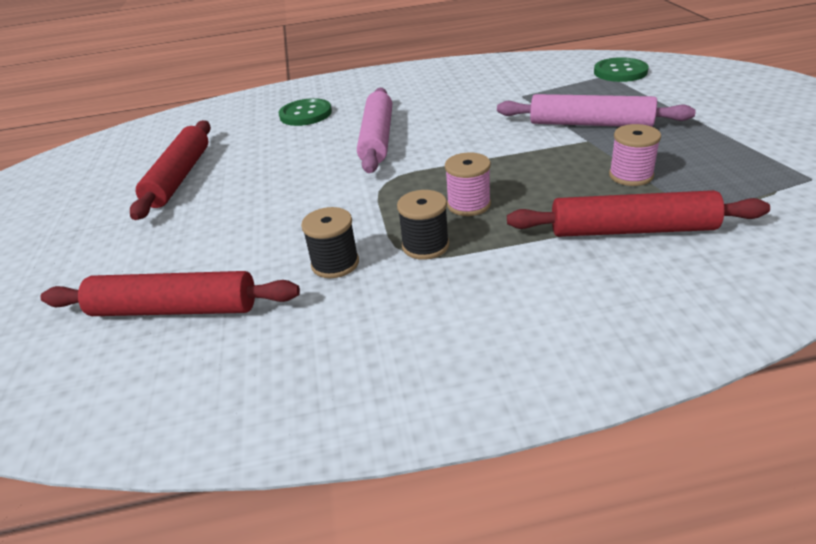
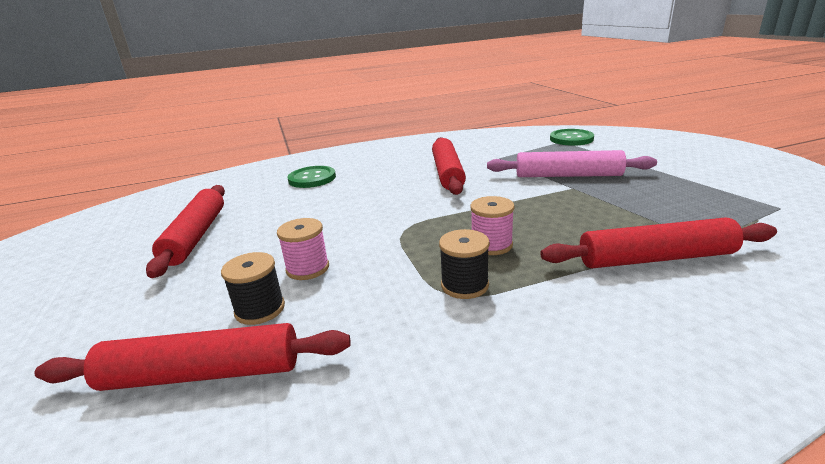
camera: 10 degrees left, 10 degrees down
(335, 264) = (376, 309): black spool -> black spool (260, 309)
(377, 138) = (384, 194): pink rolling pin -> none
(455, 114) = (447, 173): none -> red rolling pin
(631, 175) = (626, 213): pink spool -> pink spool (308, 268)

